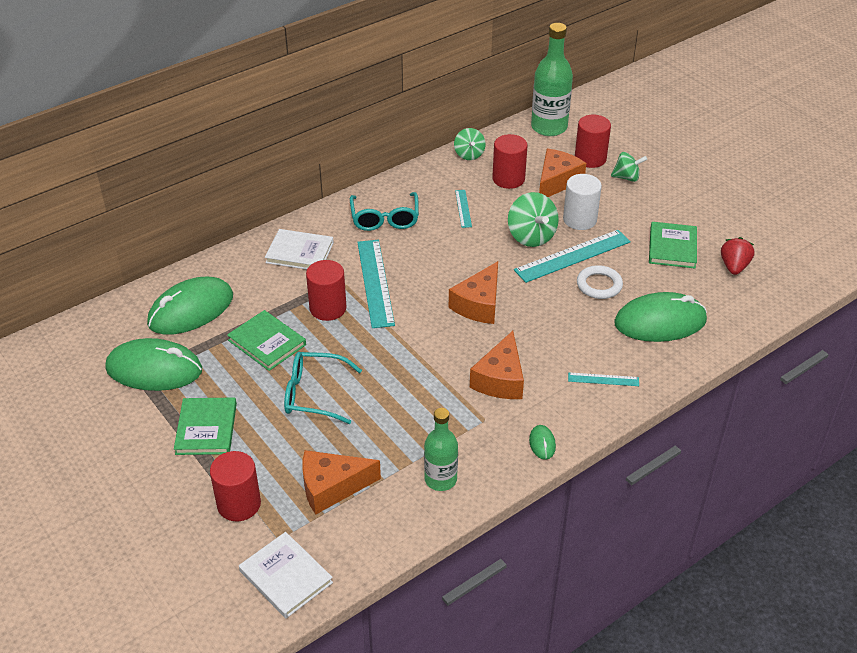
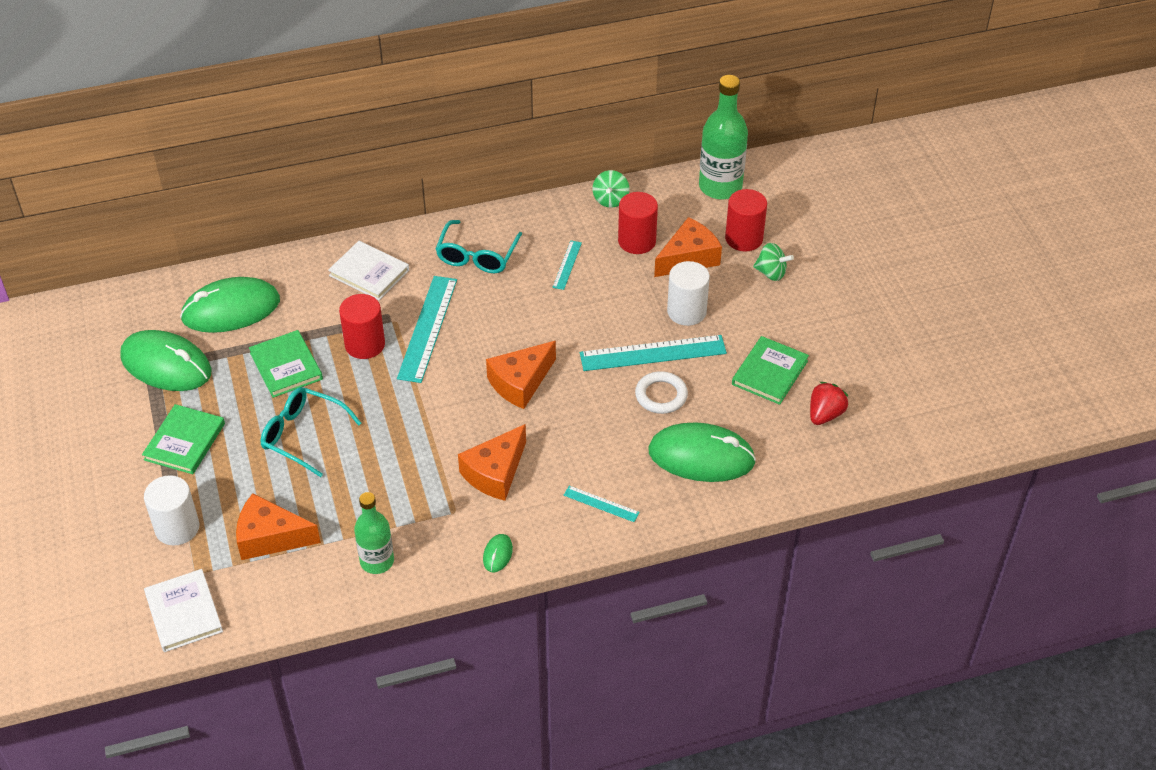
camera: 20 degrees right, 5 degrees up
(239, 504) = (177, 528): red cylinder -> white cylinder
(531, 236) = (621, 318): green spinning top -> none

